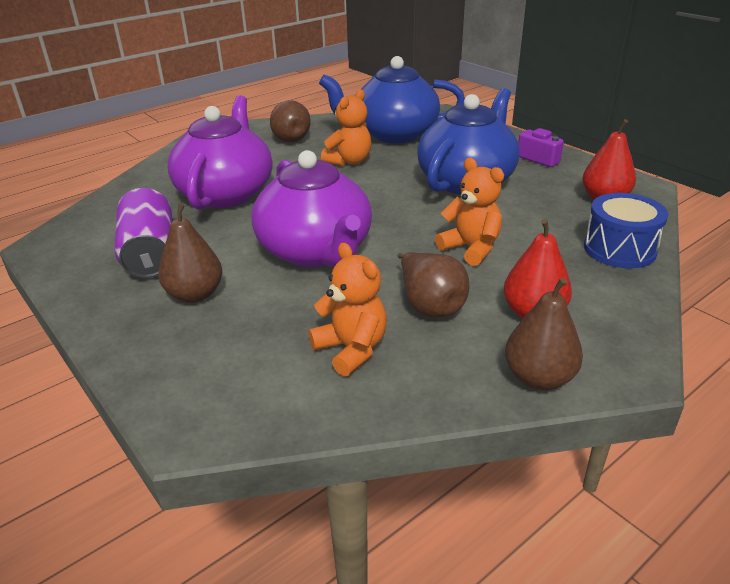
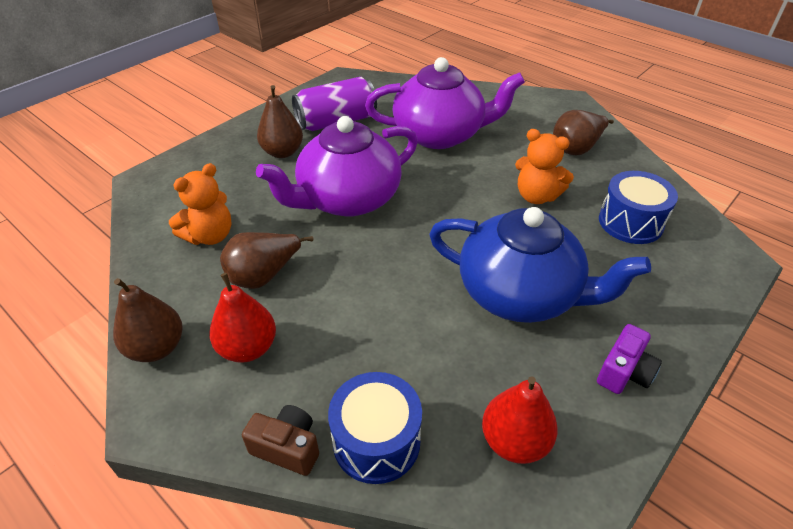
camera: 80 degrees right, 10 degrees up
(393, 134) = (630, 222): blue teapot -> blue drum
(471, 248) = (363, 300): orange teddy bear -> none
(638, 289) = (287, 448): none -> brown camera

